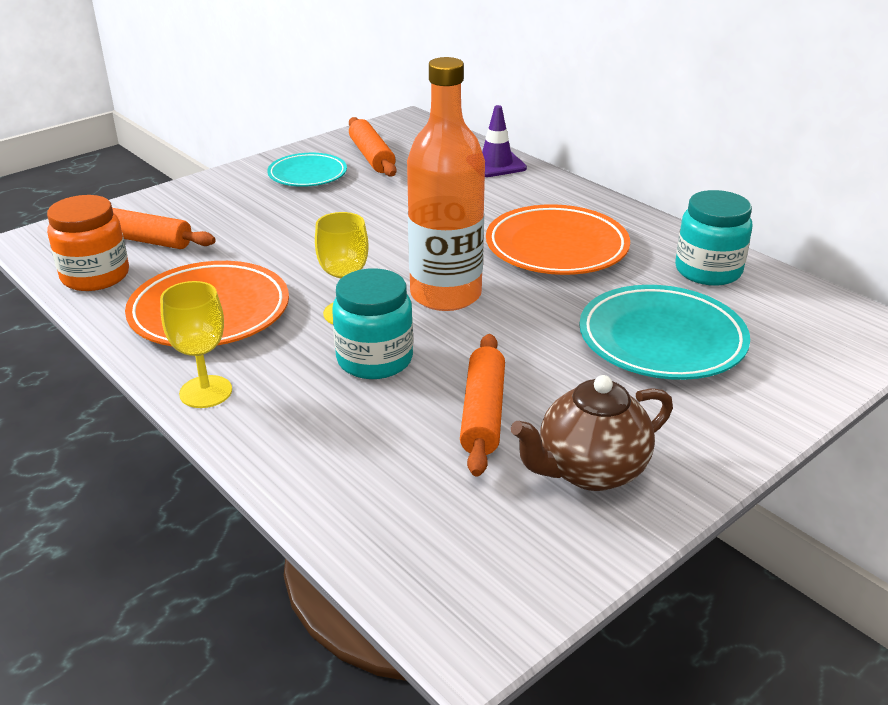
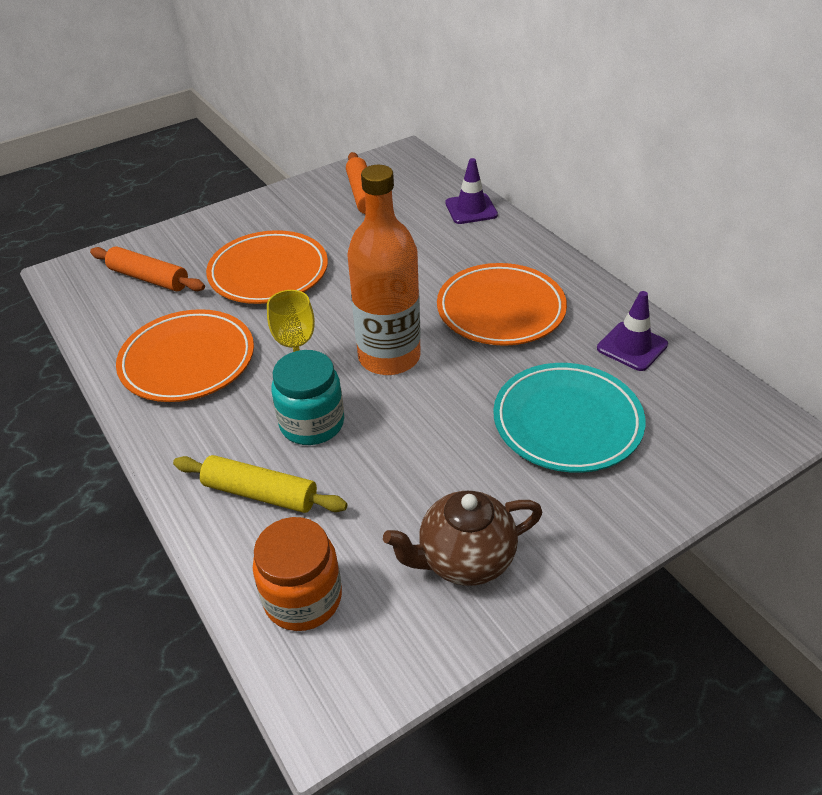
camera: 10 degrees right, 10 degrees up
(95, 276) = (104, 316): orange jar -> orange jar (303, 598)
(205, 392) = (167, 446): yellow goblet -> none
(284, 228) = (268, 273): none -> orange plate
(307, 174) = (302, 213): turquoise plate -> none
(332, 428) = (260, 493): none -> yellow rolling pin
(482, 413) = (389, 489): orange rolling pin -> none
(708, 271) = (632, 346): turquoise jar -> purple traffic cone

